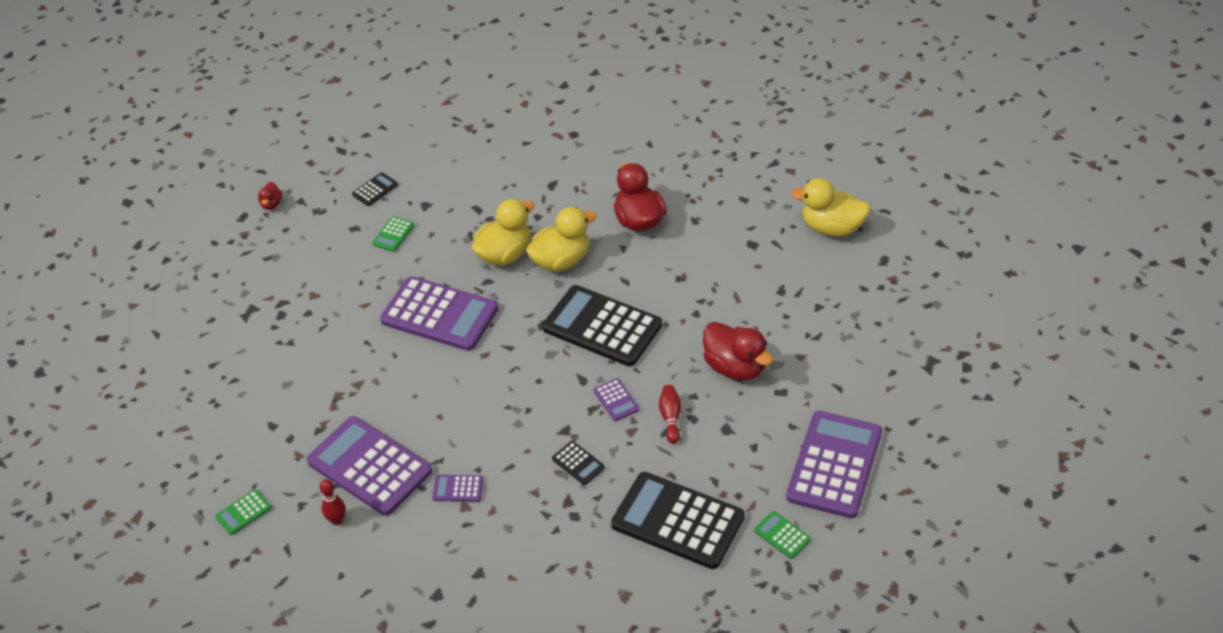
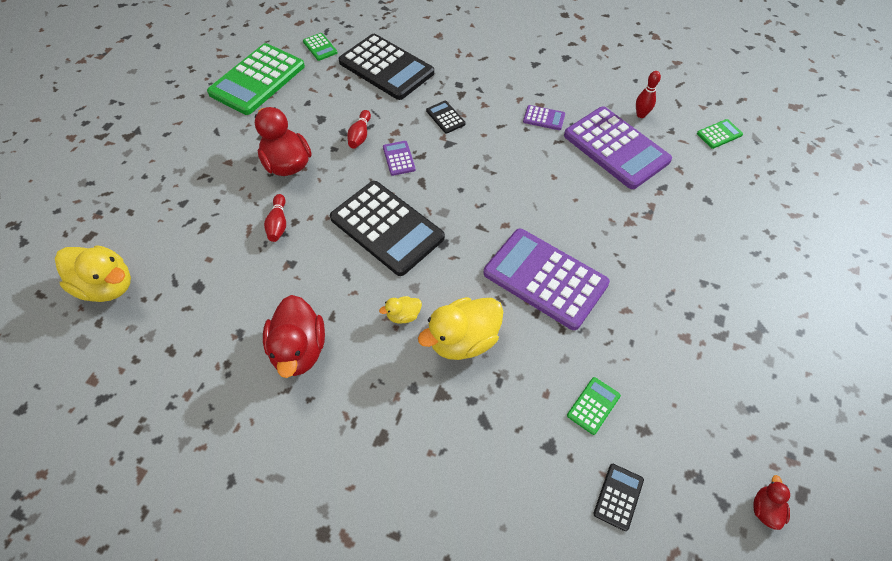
camera: 170 degrees left, 10 degrees up
(375, 190) = (618, 496): black calculator -> black calculator turned 150 degrees clockwise
(561, 260) = (403, 315): yellow duck -> yellow duck, size x0.48
(710, 308) = (278, 224): none -> red bowling pin
(834, 465) = (257, 80): purple calculator -> green calculator

